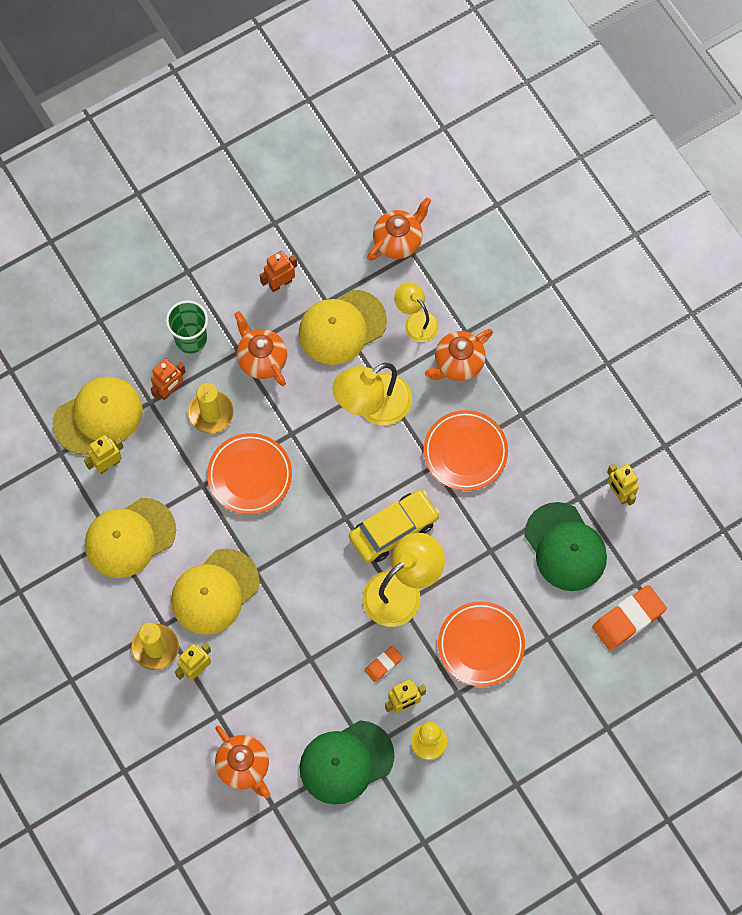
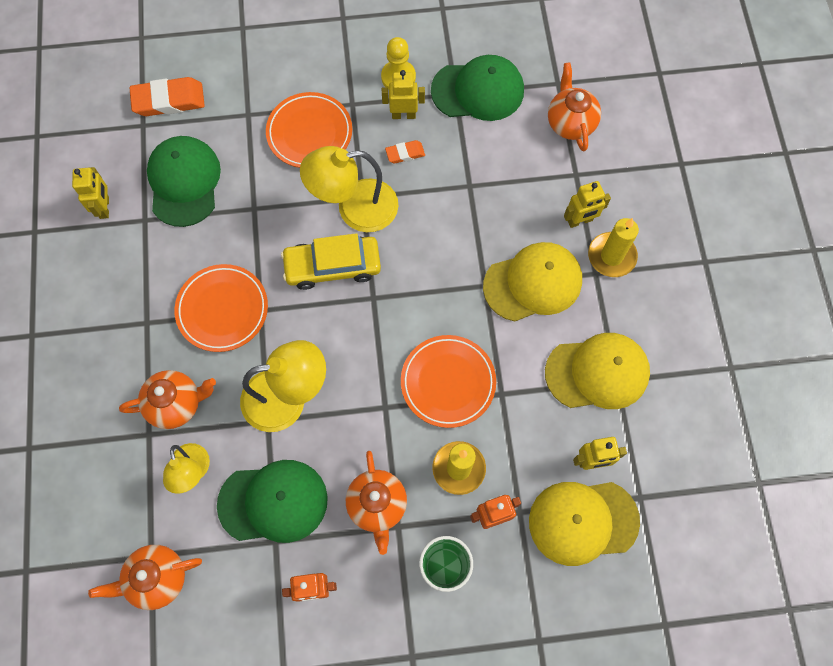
camera: 155 degrees left, 0 degrees up
(342, 327) = (273, 502): yellow cap -> green cap

